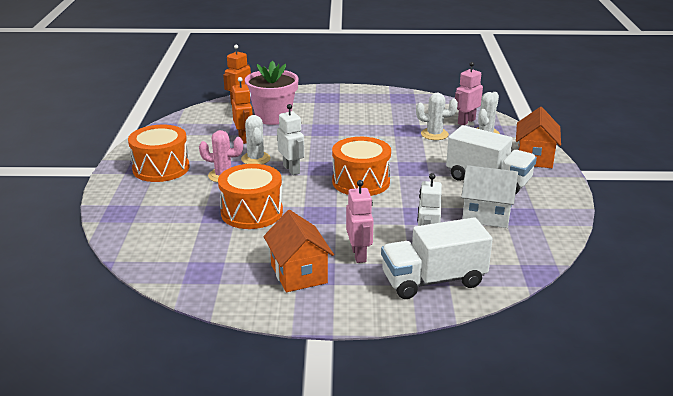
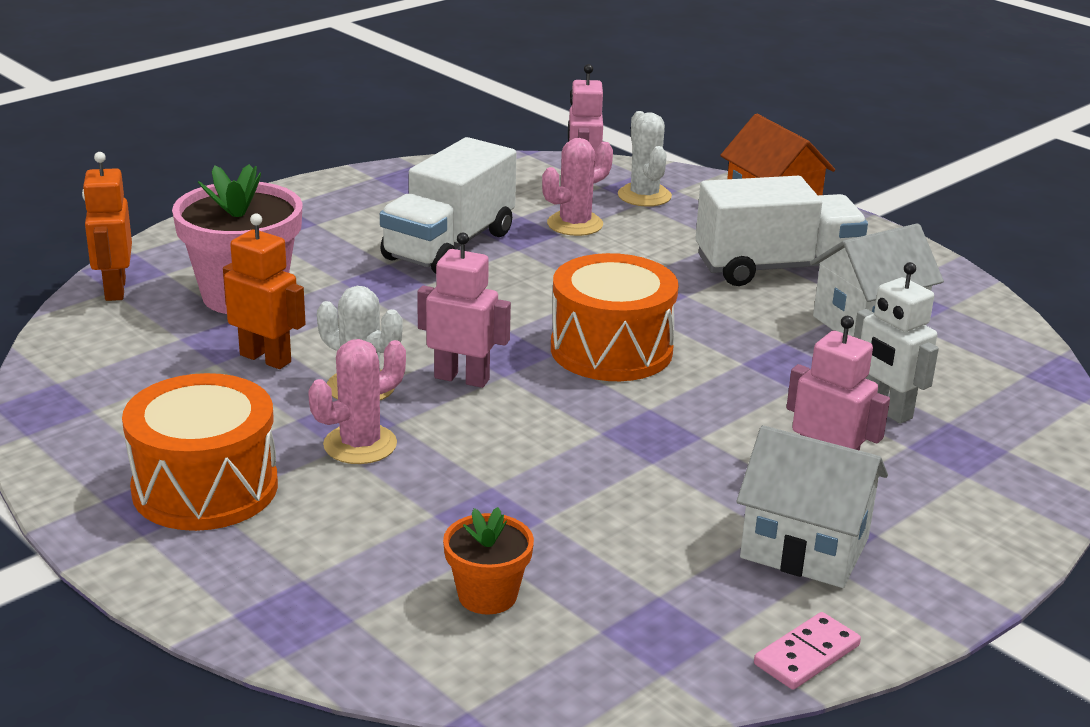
camera: 45 degrees left, 0 degrees up
(177, 234) = (487, 595): none -> orange flower pot
(233, 303) = (807, 655): none -> pink domino
(252, 212) = (539, 486): orange drum -> none
(291, 169) = (462, 378): white robot -> pink robot
(299, 274) = (804, 548): orange house -> white house
(433, 280) = (980, 454): white truck -> white truck (449, 246)
(434, 134) = (575, 224): white cactus -> pink cactus

